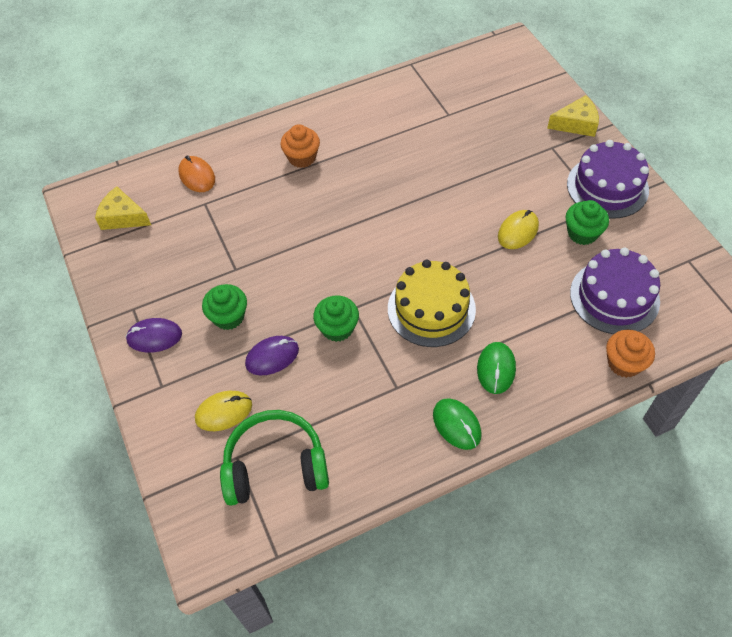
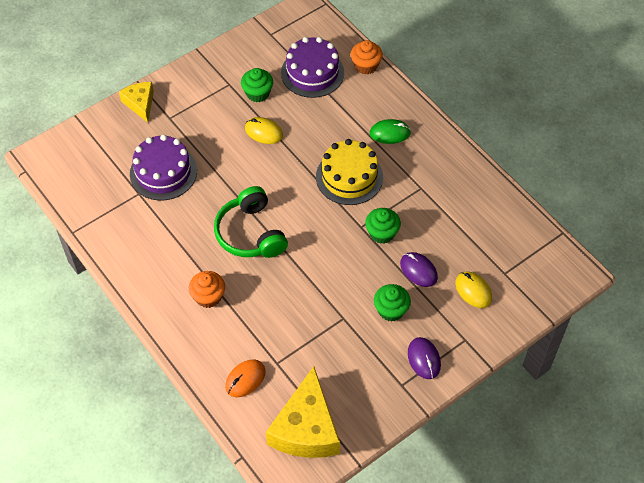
camera: 105 degrees left, 0 degrees up
(123, 217) = (306, 428): yellow cheese -> yellow cheese, size x1.77
(275, 465) = (503, 248): green headphones -> green headphones (250, 233)
(456, 425) = (439, 150): green mouse -> none
(607, 187) = (208, 81): purple cake -> purple cake (163, 172)

